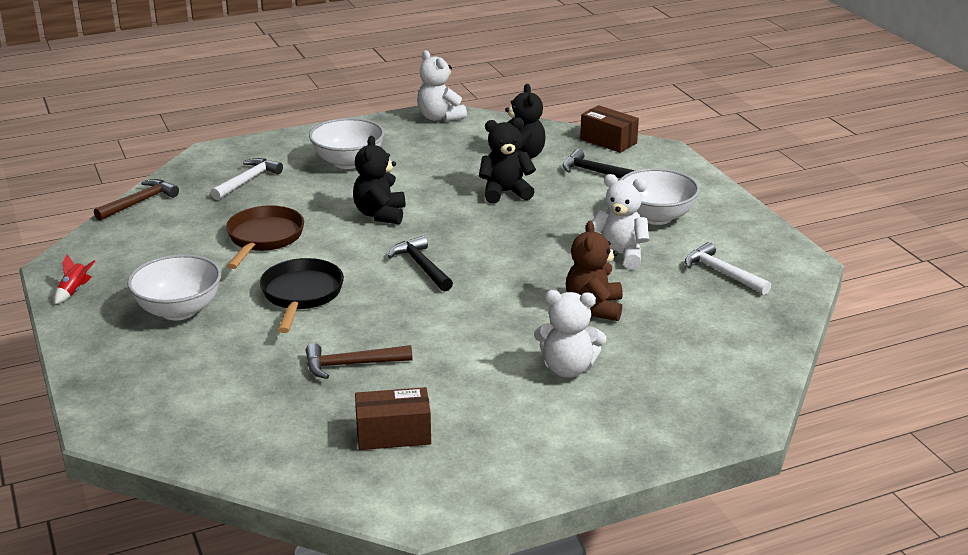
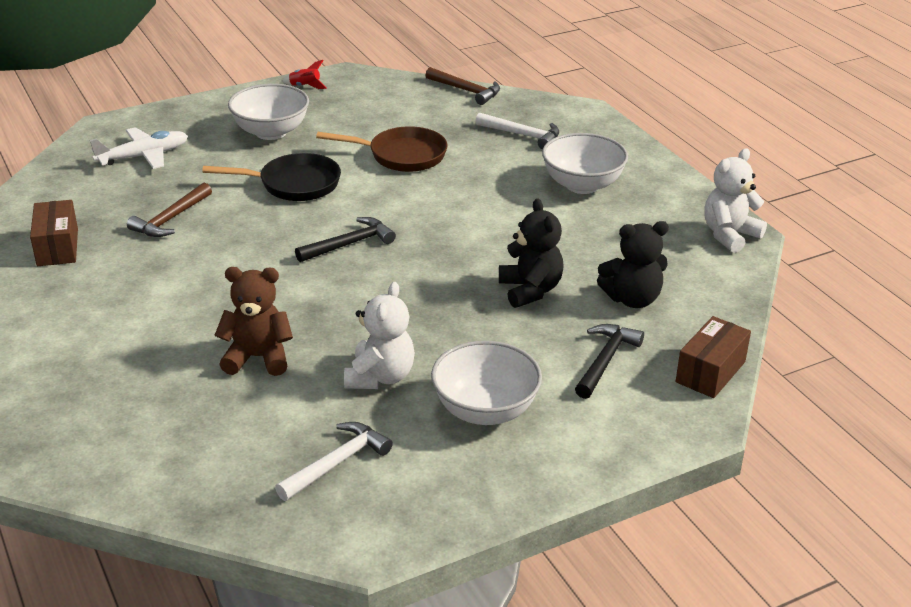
camera: 85 degrees right, 5 degrees up
(201, 392) = (143, 156): none -> white plane
(351, 364) = (171, 219): brown hammer -> brown hammer turned 135 degrees counterclockwise
(380, 214) = (461, 213): black teddy bear -> none
(568, 369) = (140, 340): white teddy bear -> none

